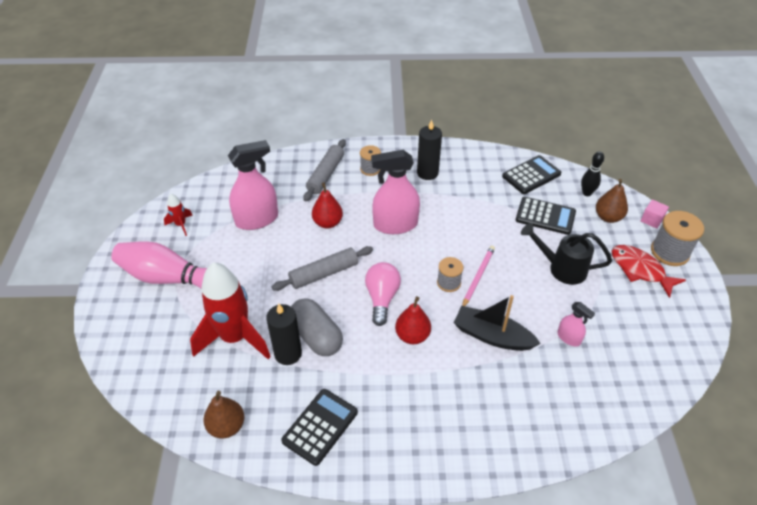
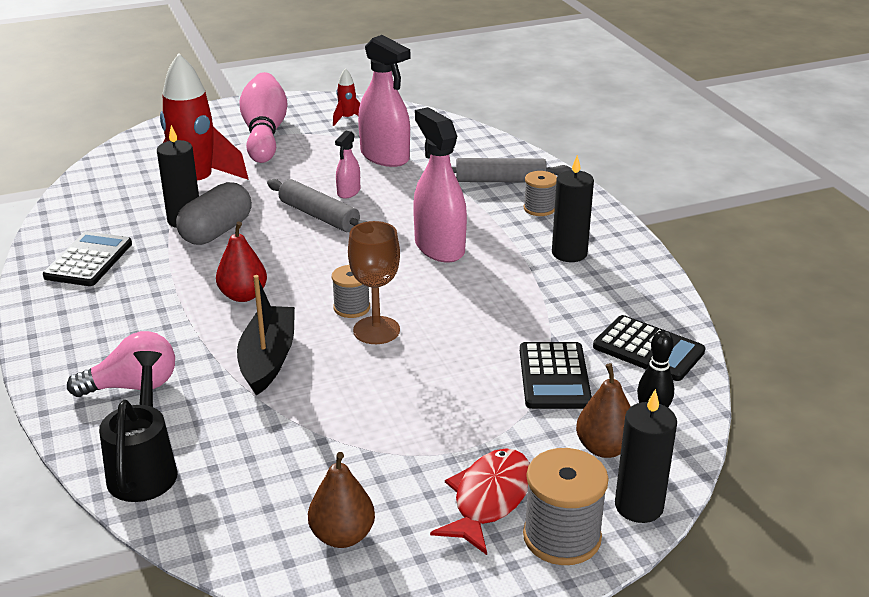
camera: 70 degrees right, 15 degrees down
(227, 426) = (78, 208): brown pear -> brown pear (342, 536)
(320, 426) = (88, 260): black calculator -> black calculator turned 90 degrees counterclockwise
(328, 223) = (410, 200): red pear -> none
(382, 298) = (297, 262): pink light bulb -> pink light bulb (133, 386)
(478, 277) = (376, 330): pink pencil -> brown goblet
(562, 268) = (440, 408): black watering can -> black watering can (144, 468)
(569, 338) = (293, 431): pink spray bottle -> pink spray bottle (348, 192)
(651, 220) = (639, 506): pink cube -> black candle

